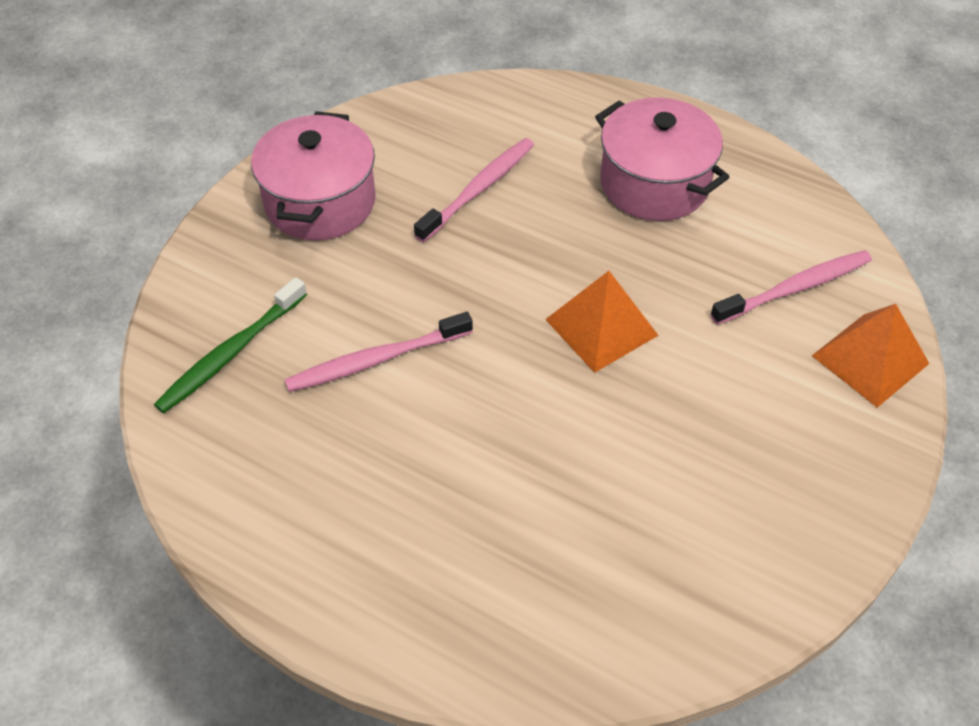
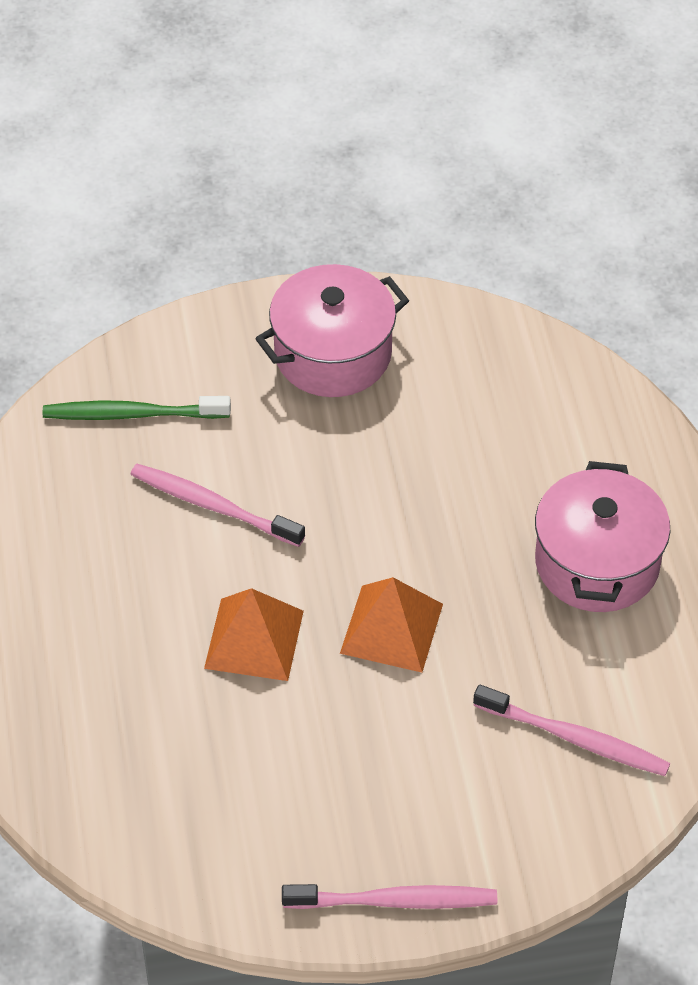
camera: 50 degrees right, 0 degrees up
(479, 189) = (458, 446): pink toothbrush -> pink toothbrush (396, 901)
(870, 359) = (546, 838): orange pyramid -> orange pyramid (254, 639)

